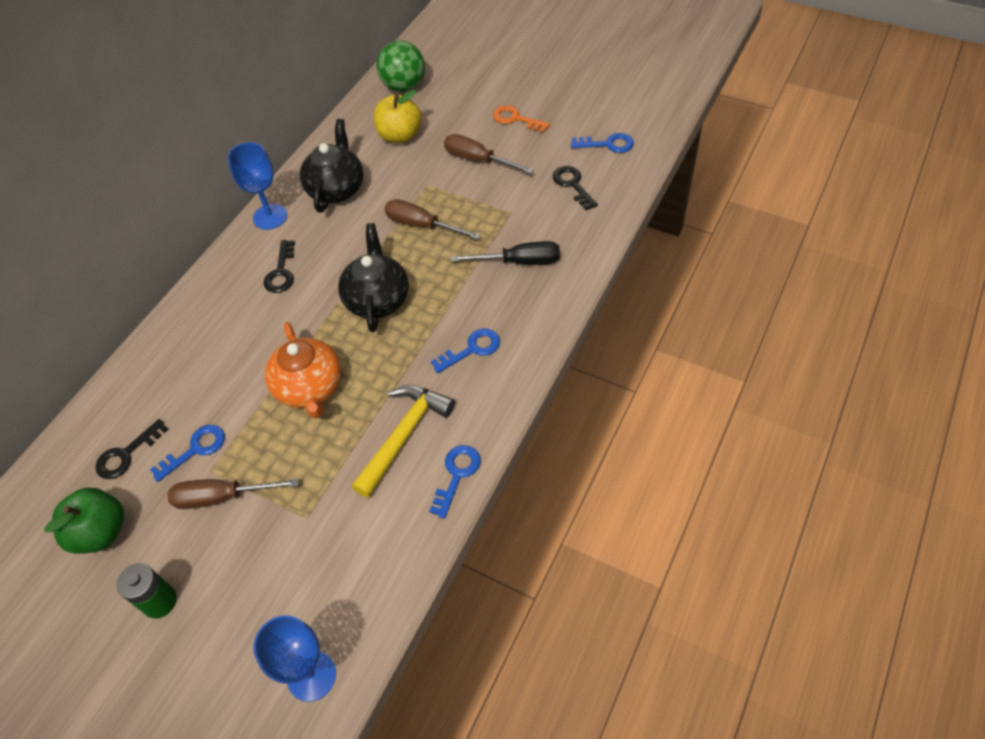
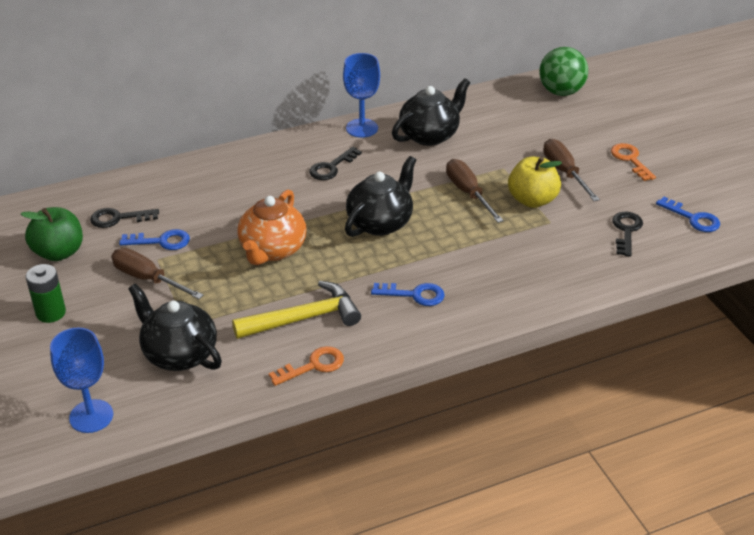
camera: 35 degrees right, 15 degrees down
(329, 551) = (179, 354): none -> black teapot
(400, 136) = (519, 124): yellow apple -> yellow apple (532, 200)
(457, 475) = (313, 366): blue key -> orange key
(519, 262) = (518, 259): black screwdriver -> none

